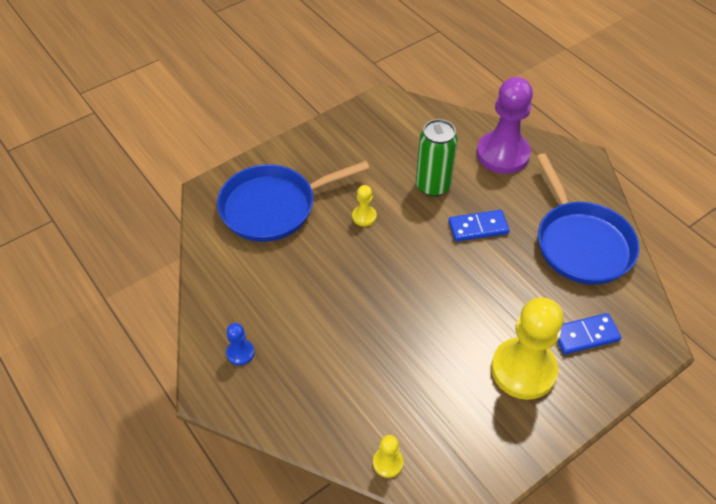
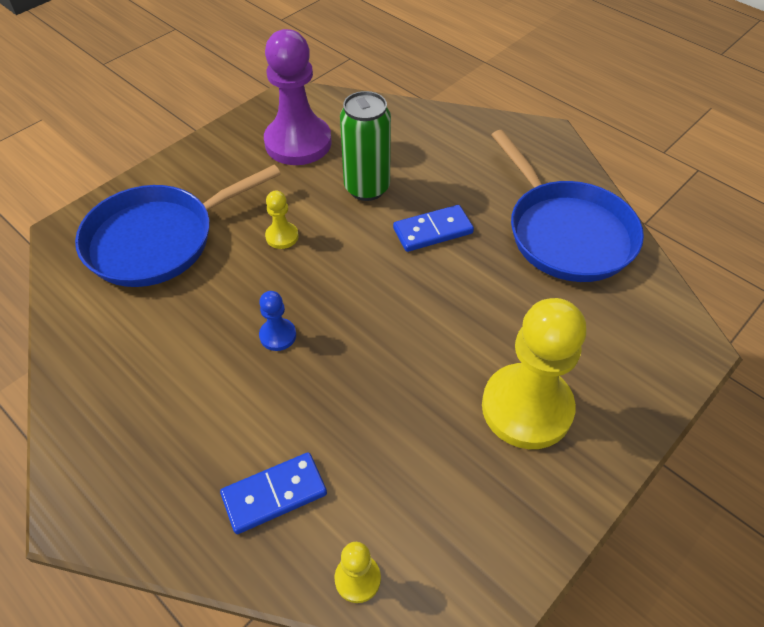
camera: 10 degrees left, 0 degrees up
(240, 353) = (122, 446): blue pawn -> blue pawn (278, 335)
(502, 154) = (448, 141): purple pawn -> purple pawn (298, 143)
(585, 335) = (598, 349): blue domino -> blue domino (274, 494)

